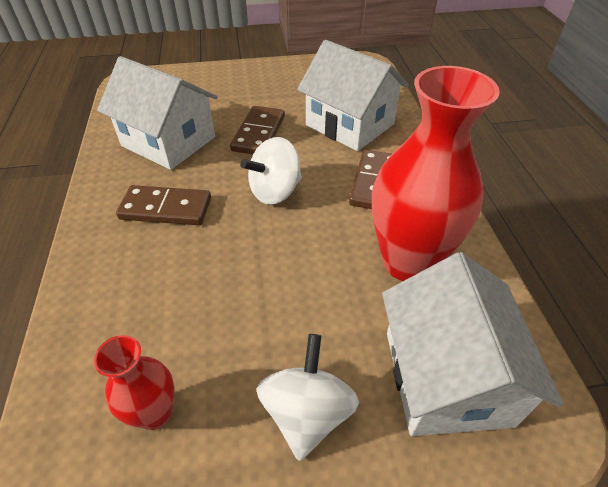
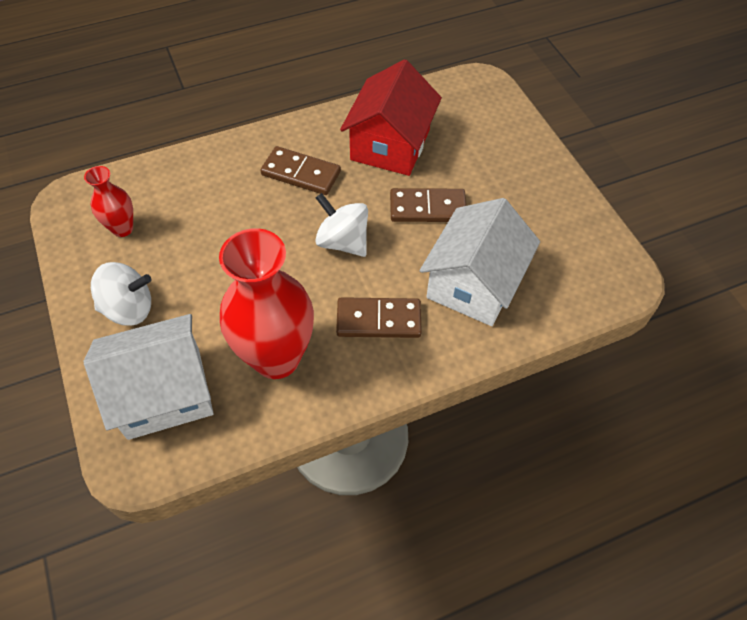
camera: 75 degrees right, 10 degrees up
(166, 208) = (301, 173): brown domino -> brown domino turned 60 degrees counterclockwise
(168, 141) = (390, 145): white house -> red house

